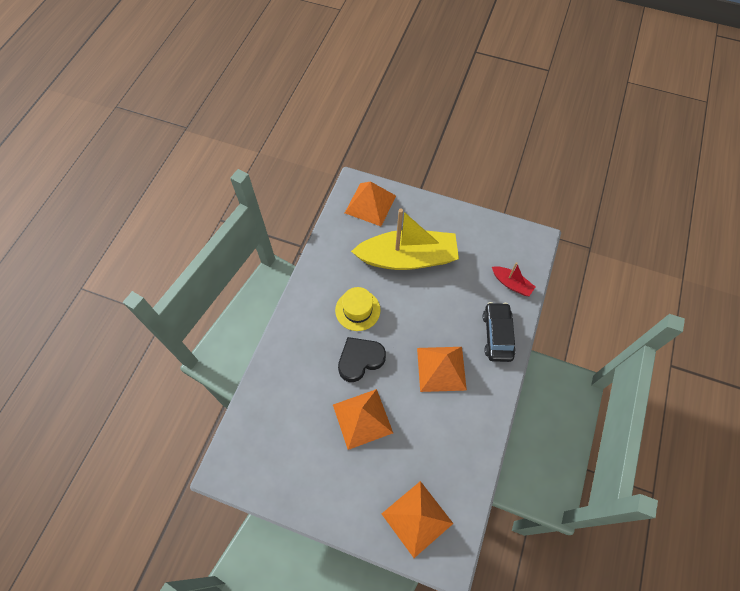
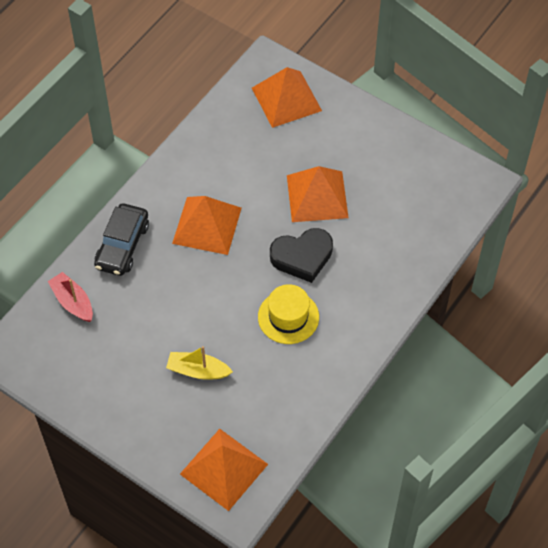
camera: 165 degrees left, 5 degrees down
(407, 258) = (198, 371): yellow boat -> yellow boat, size x0.44

